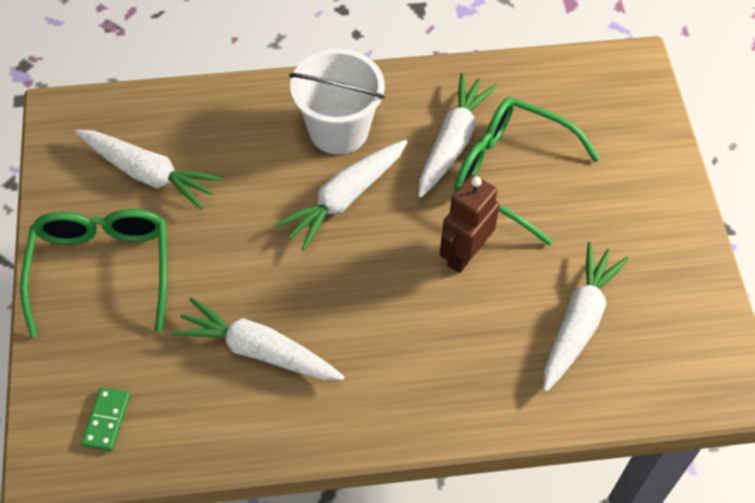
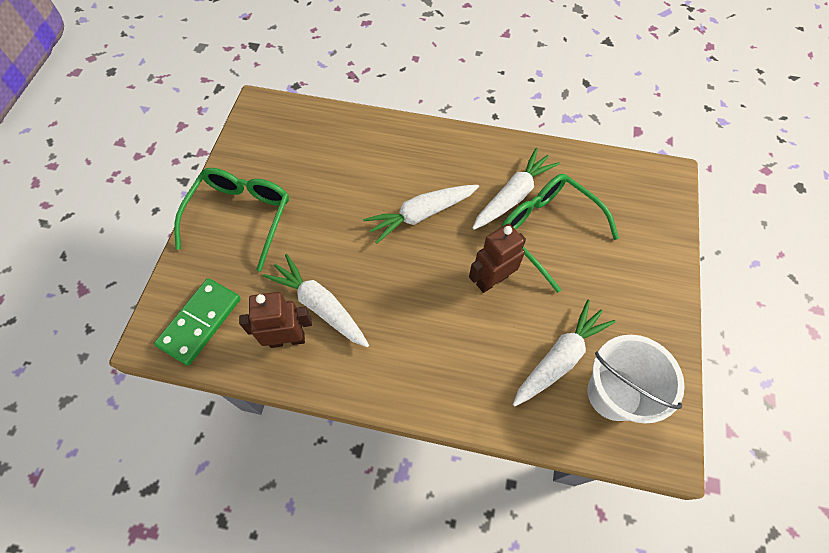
camera: 20 degrees right, 5 degrees up
(106, 420) = (200, 322): green domino -> green domino, size x1.83
(149, 174) = (297, 160): white carrot -> none
(233, 405) = (287, 339): none -> brown robot
(338, 130) = (435, 165): white bucket -> white bucket (614, 394)

